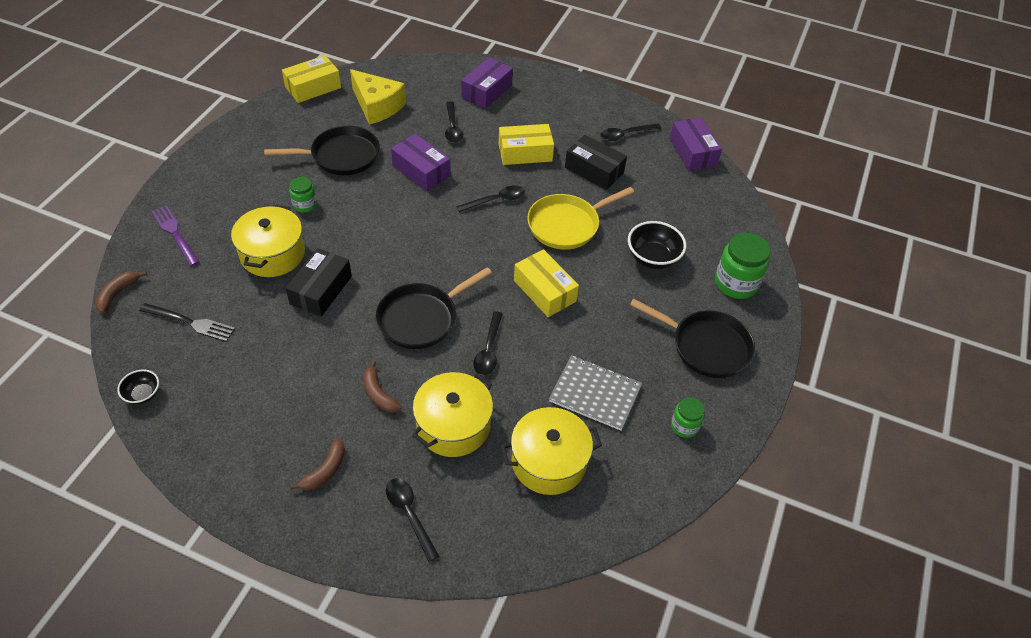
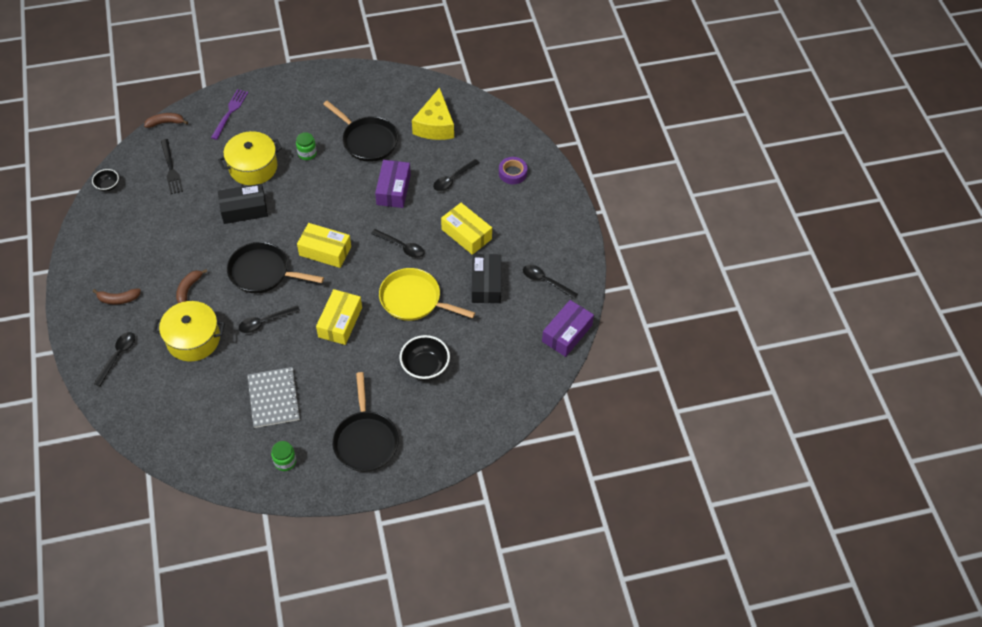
camera: 55 degrees right, 5 degrees up
(313, 87) = (420, 81): yellow box -> yellow box (325, 251)
(486, 91) = (512, 173): purple box -> purple tape
(549, 461) = (202, 402): yellow pot -> none
(736, 283) = (443, 430): green jar -> none

